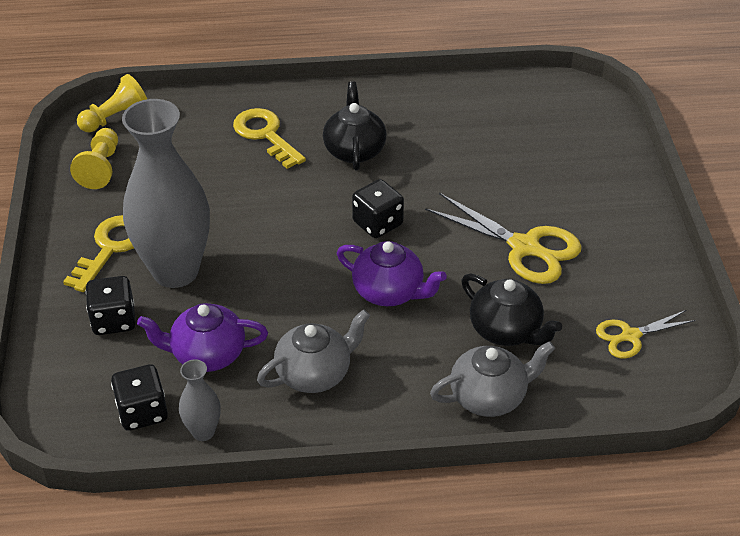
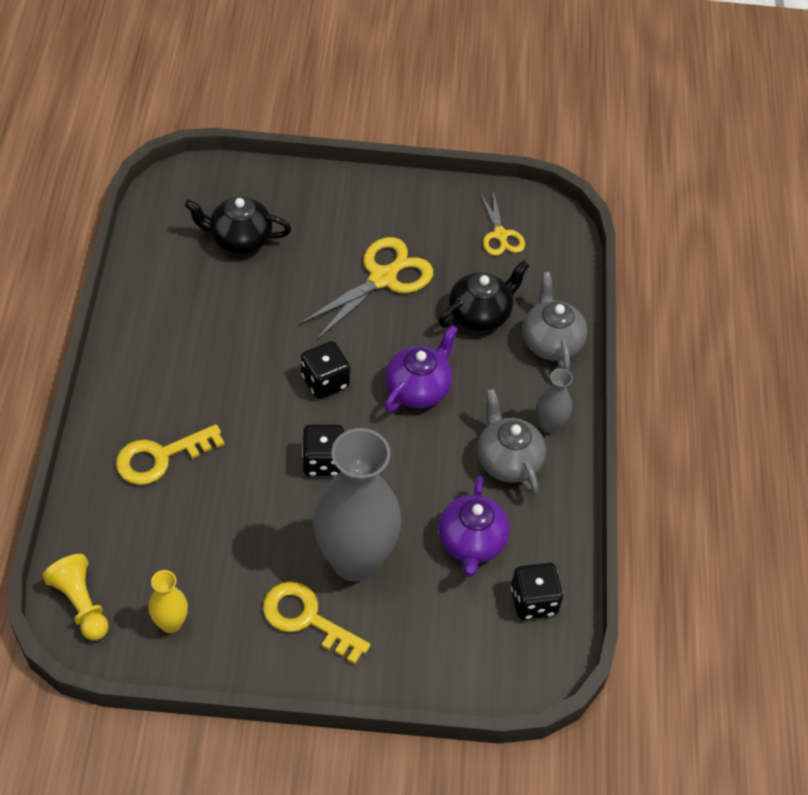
camera: 85 degrees left, 10 degrees up
(101, 168) = (171, 623): yellow pawn -> yellow vase
(114, 320) = (413, 620): black dice -> black dice (323, 461)
(203, 432) = (562, 554): grey vase -> grey vase (549, 425)
(354, 150) = (210, 382): black teapot -> black teapot (239, 239)

